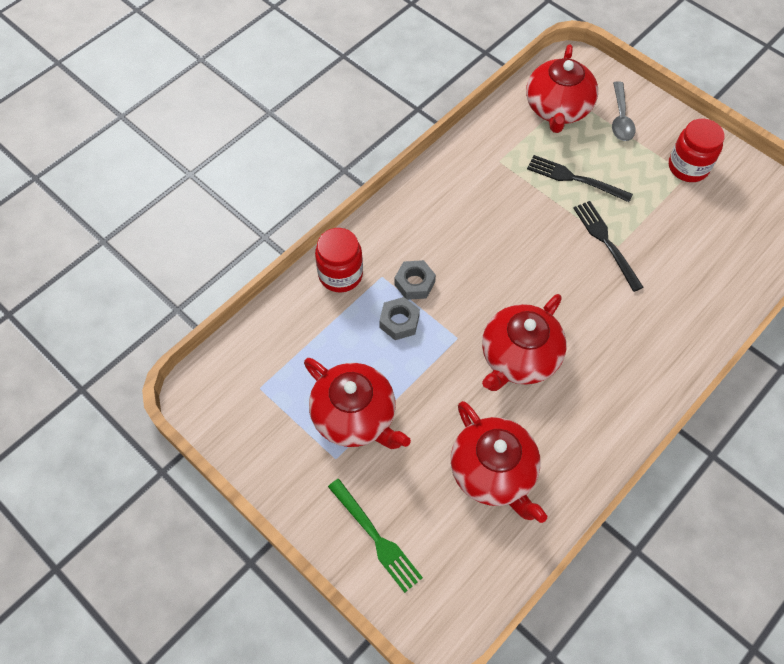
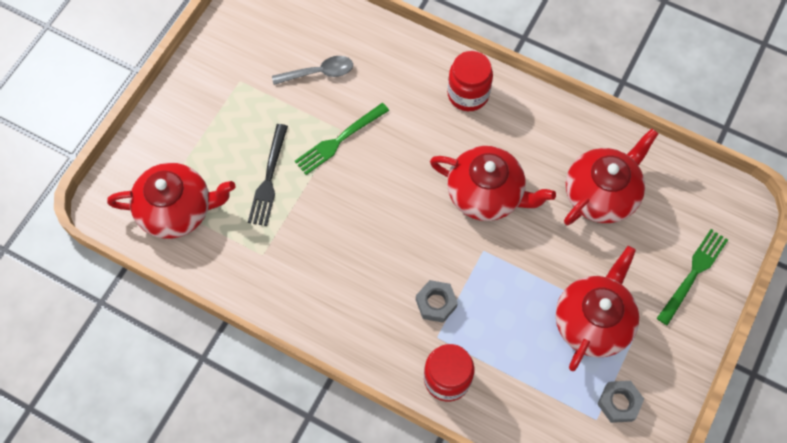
camera: 105 degrees left, 5 degrees up
(399, 322) = (483, 307): grey nut -> grey nut (619, 403)
(605, 242) = (339, 140): black fork -> green fork
(620, 118) = (179, 147): grey spoon -> grey spoon (319, 73)
(688, 167) = (230, 81): red jar -> red jar (468, 94)

